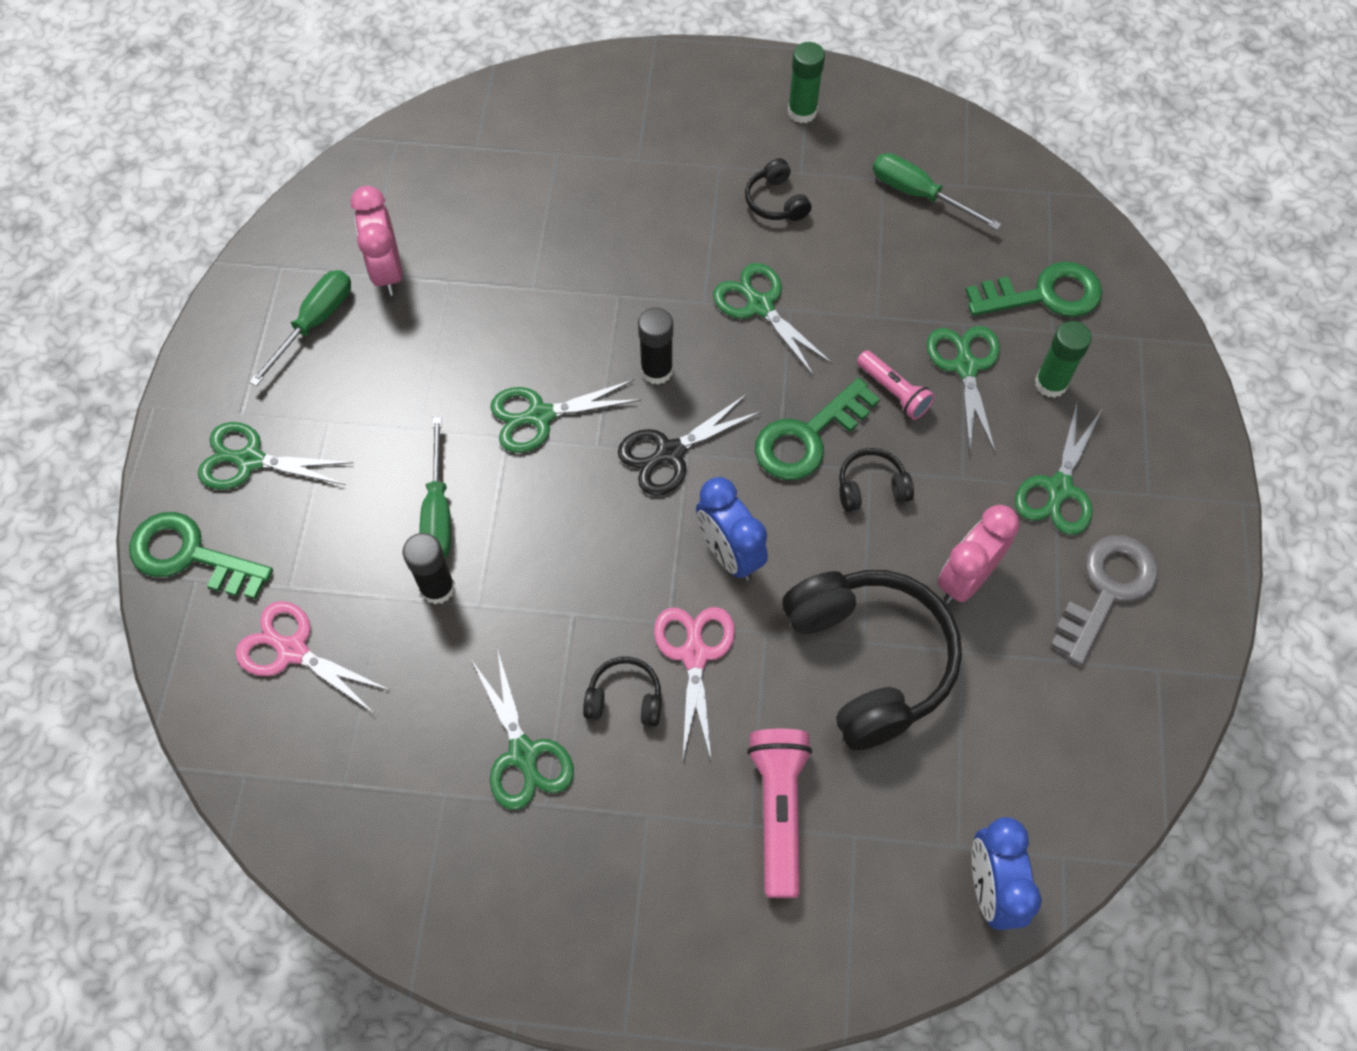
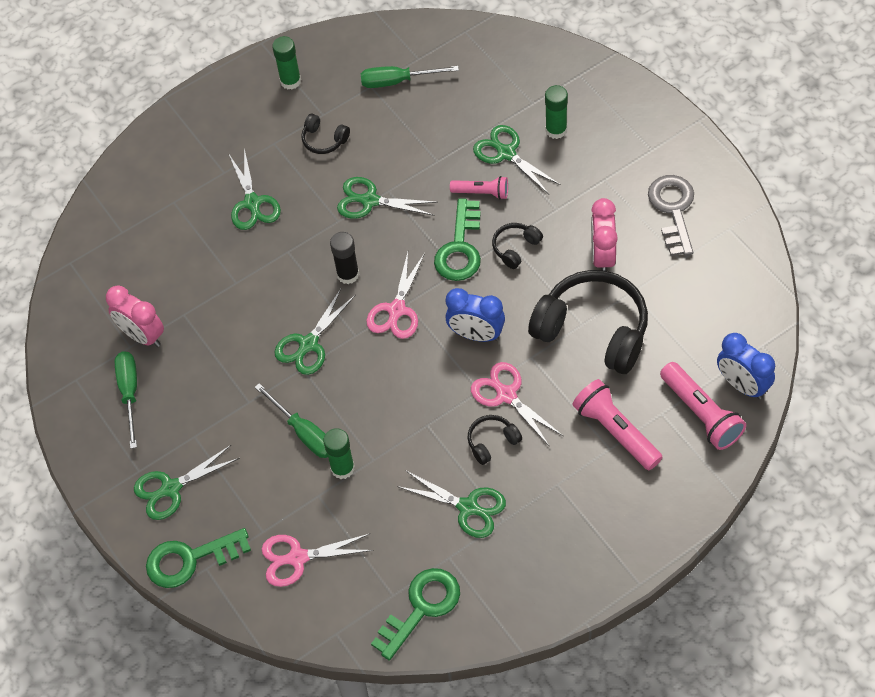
camera: 35 degrees left, 5 degrees down
(437, 588) = (342, 468): black glue stick -> green glue stick
(670, 453) = (396, 310): black scissors -> pink scissors
(903, 879) = (701, 414): none -> pink flashlight
(1044, 295) = (511, 87): green key -> green key (422, 607)
(1059, 489) = (607, 179): green scissors -> green scissors (252, 203)

